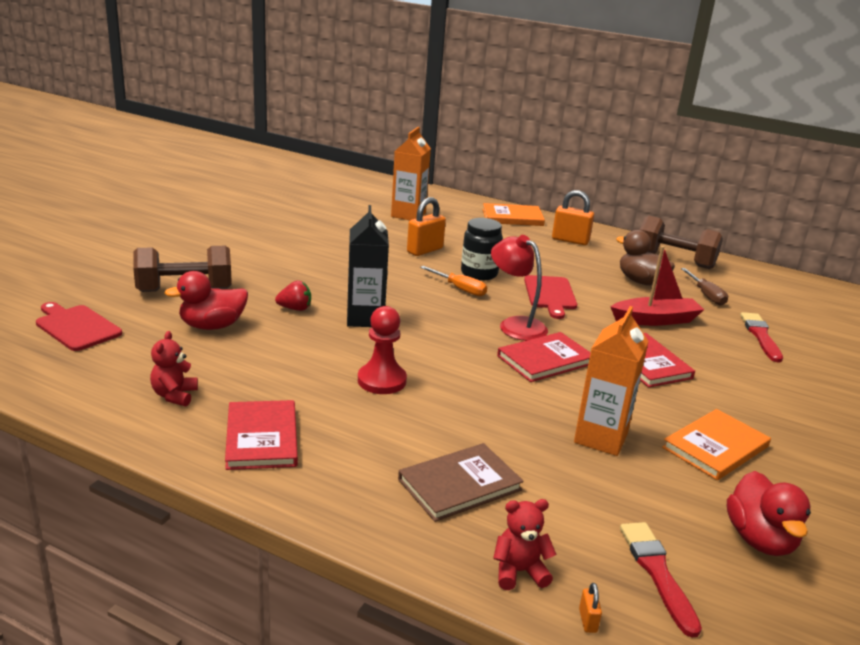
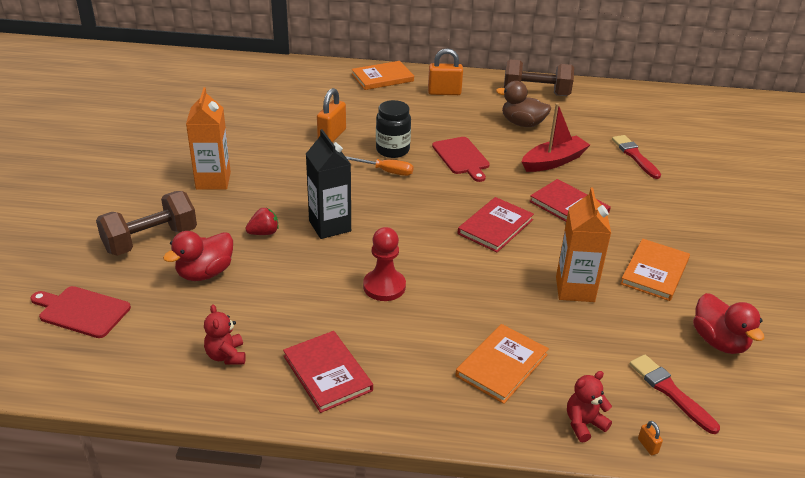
camera: 20 degrees left, 10 degrees up
(408, 215) = (291, 97): orange carton -> orange carton (213, 181)
(459, 485) = (502, 365): brown book -> orange book
(515, 325) = (453, 197): red lamp -> none
(706, 295) = (577, 125): brown screwdriver -> none

